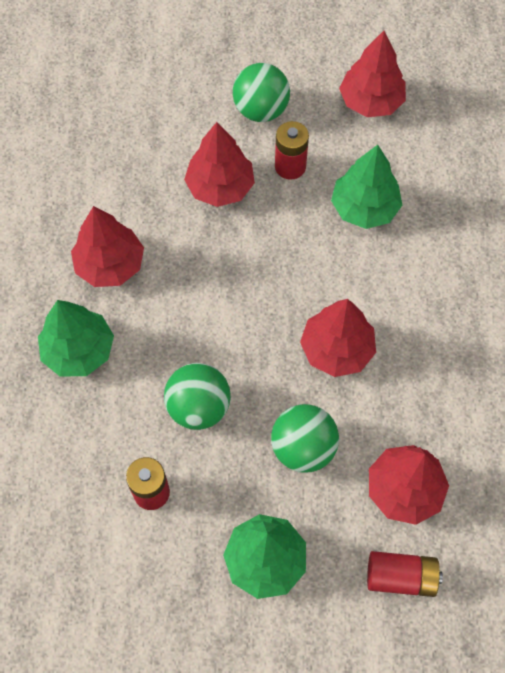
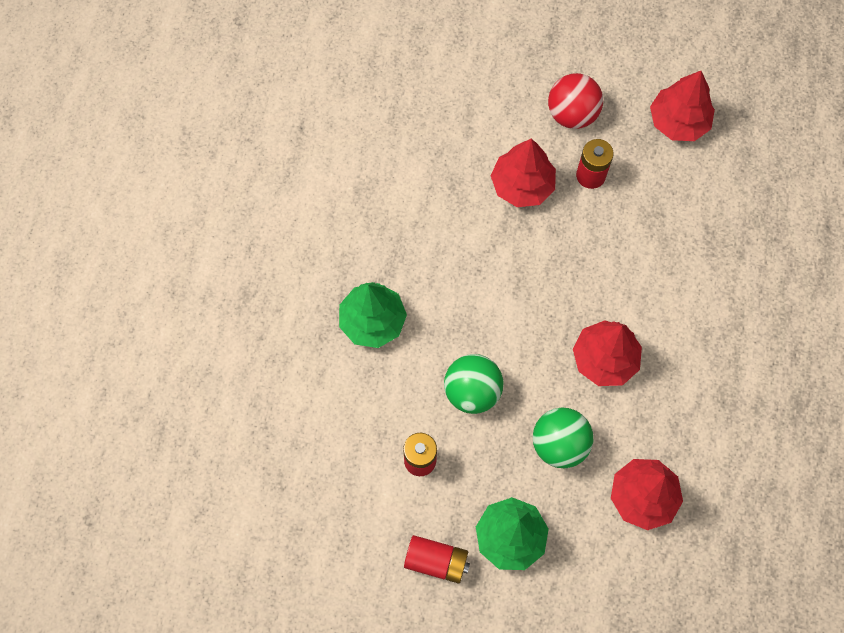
camera: 10 degrees right, 5 degrees up
(110, 265) = (411, 245): red tree -> none
(261, 110) = (572, 114): green ball -> red ball
(364, 208) = (653, 228): green tree -> none
(401, 577) = (626, 572): red battery -> red battery (436, 561)

